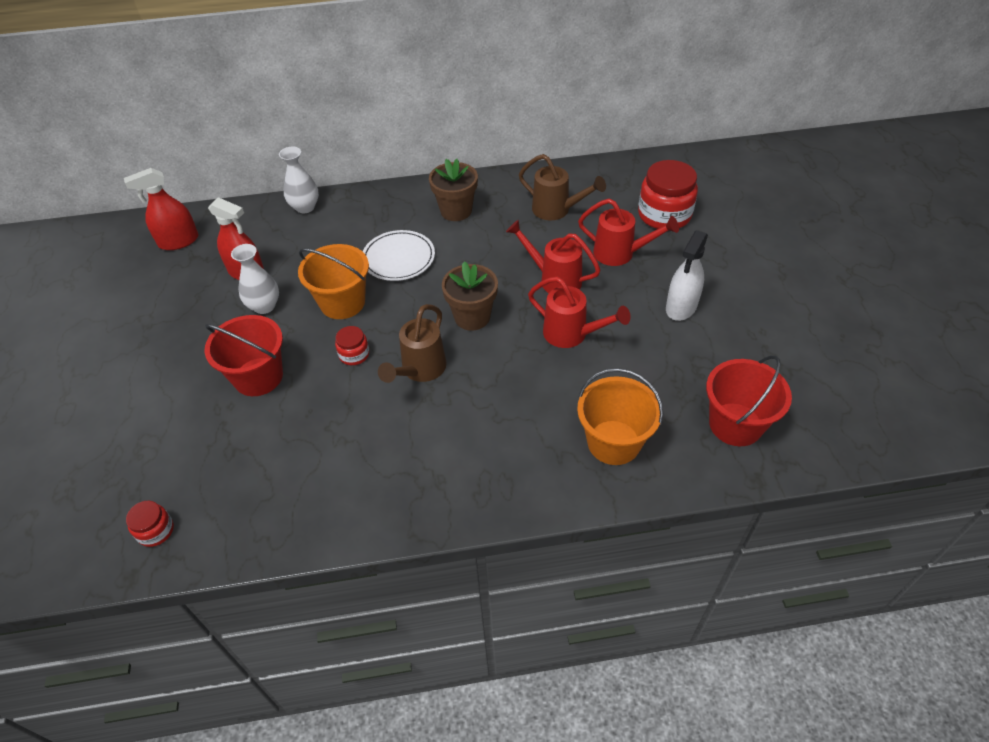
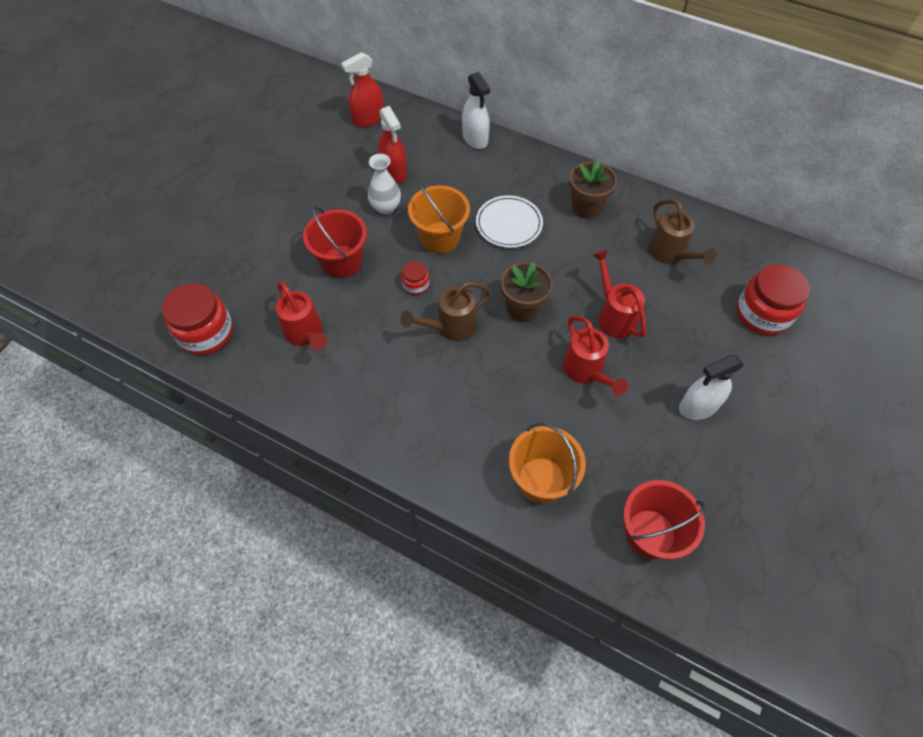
camera: 35 degrees right, 10 degrees up
(156, 531) = (206, 333): red jar -> red jar, size x2.01
(178, 241) = (368, 119): red spray bottle -> red spray bottle turned 45 degrees counterclockwise
(305, 207) = (475, 138): white vase -> white spray bottle
(620, 254) = (689, 326): red watering can -> red watering can (306, 334)

